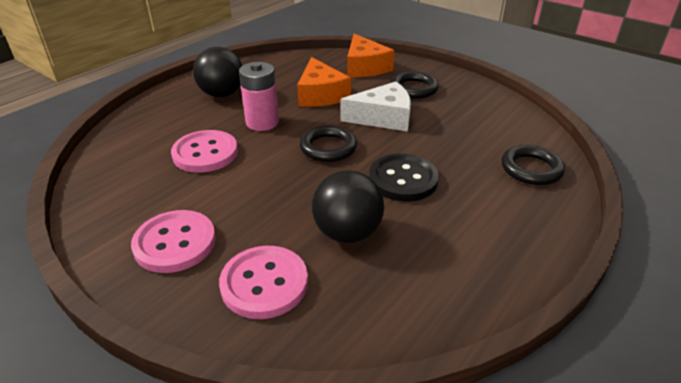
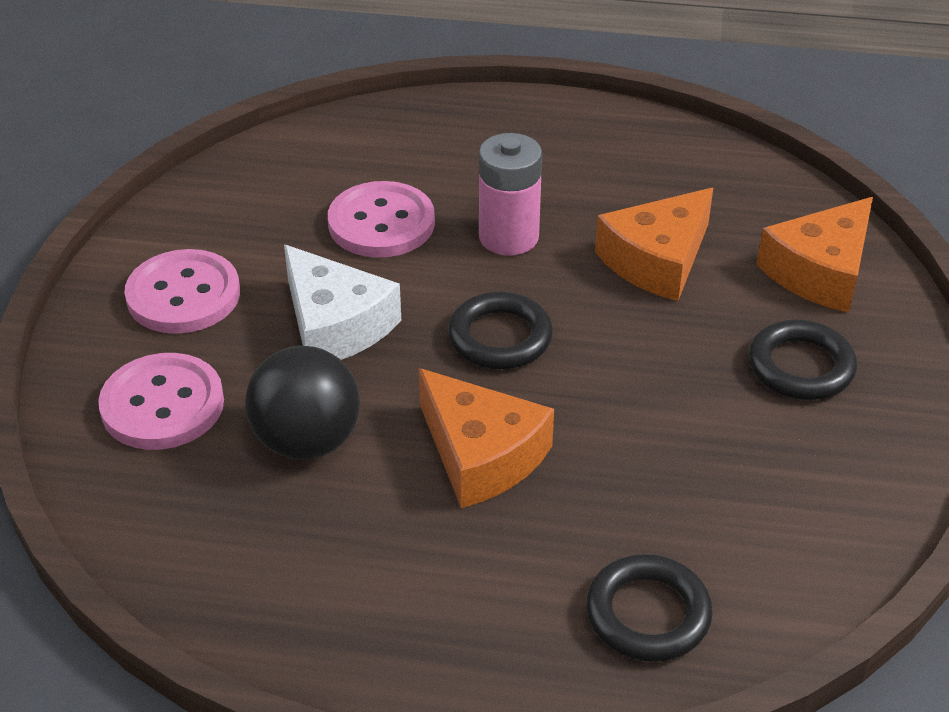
camera: 60 degrees right, 5 degrees up
(222, 94) = (551, 157): black ball -> none
(383, 118) = (651, 365): white cheese -> white cheese (335, 325)
(403, 179) = (481, 455): black button -> orange cheese

